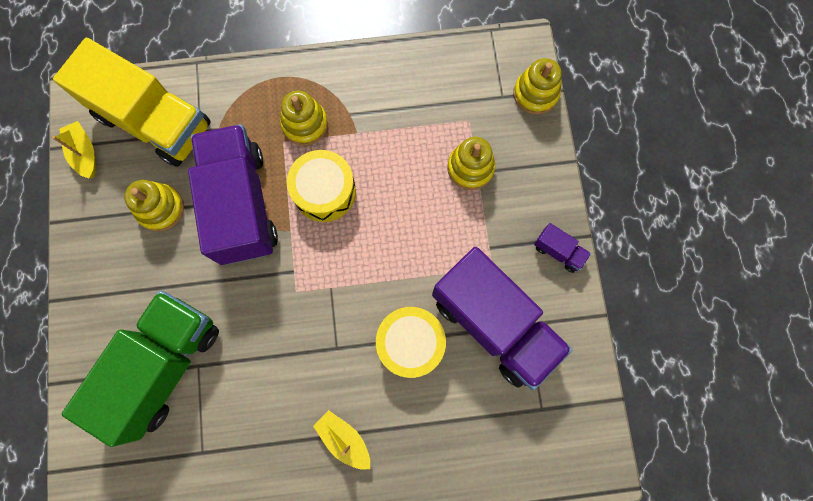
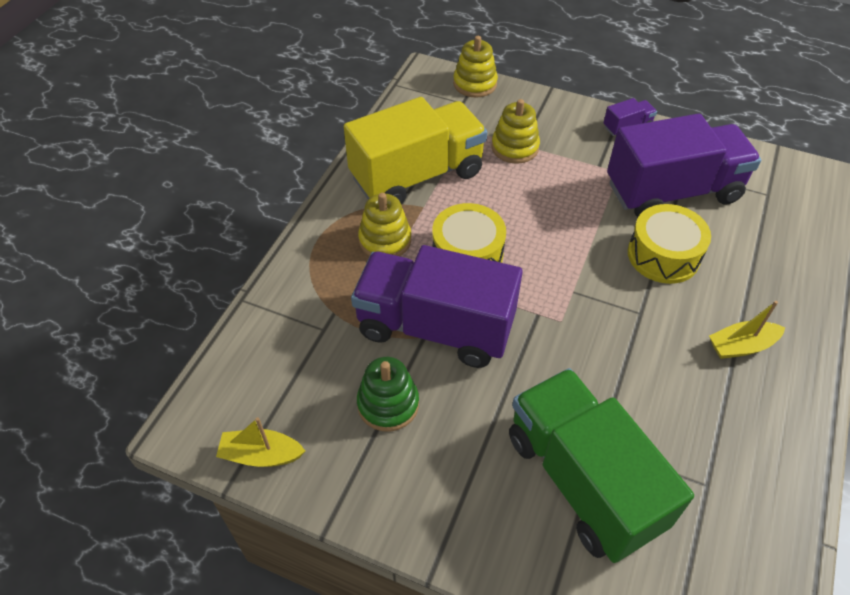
camera: 60 degrees left, 25 degrees down
(154, 121) = (278, 366): yellow truck -> yellow truck (417, 176)
(160, 208) = (388, 404): yellow stacking toy -> green stacking toy

